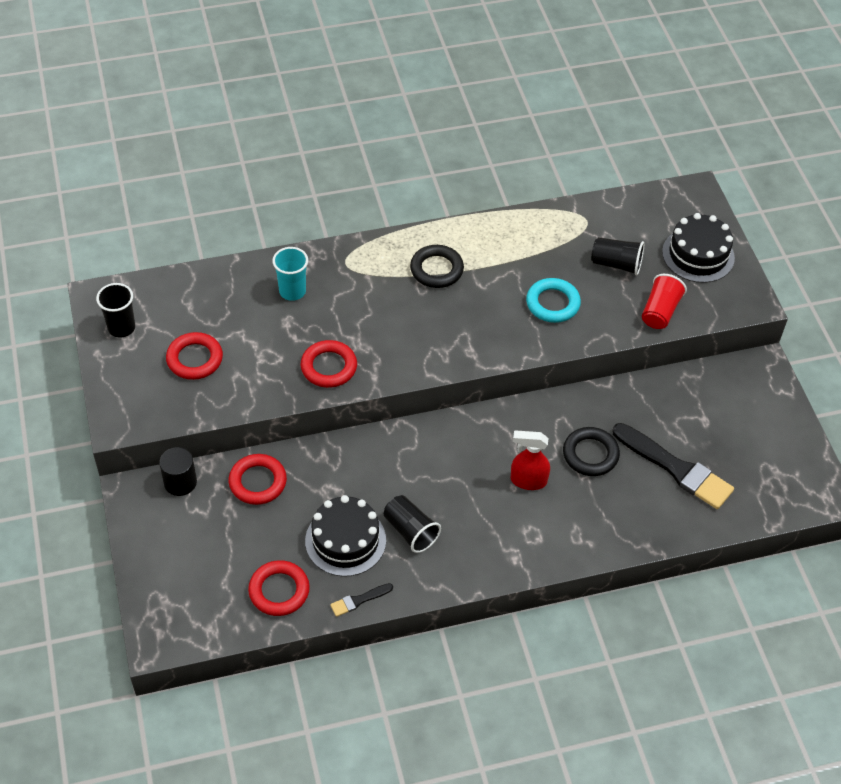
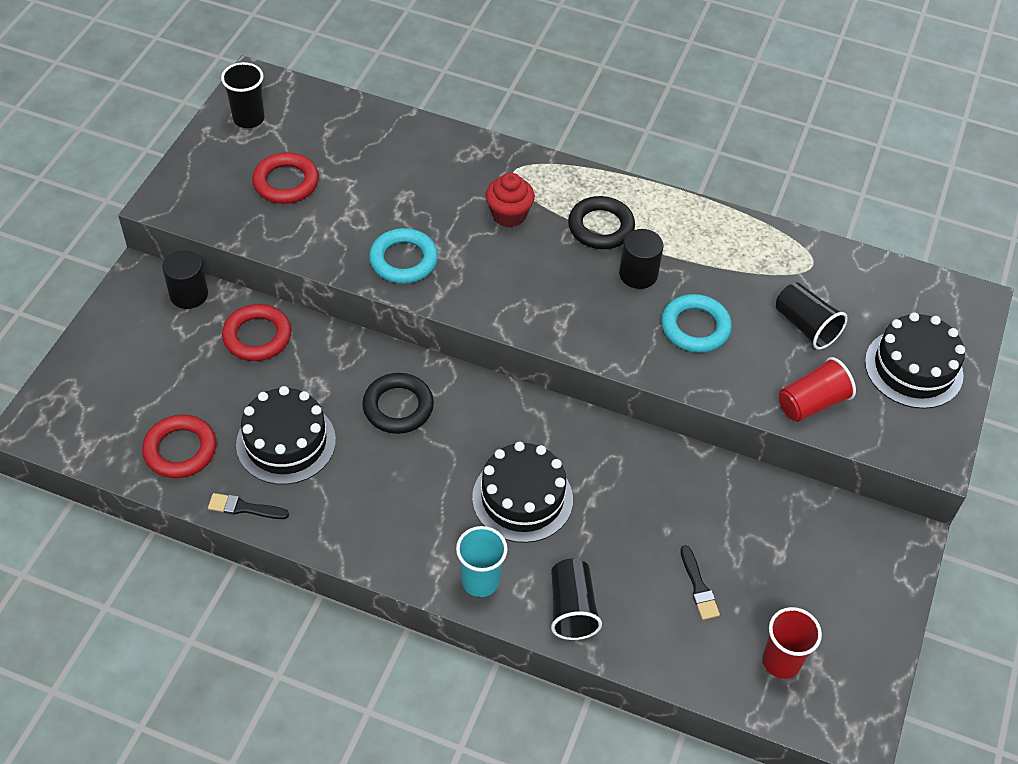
camera: 35 degrees right, 0 degrees up
(292, 291) = (436, 170): turquoise cup -> turquoise cup (480, 581)
(329, 367) = (403, 260): red ring -> turquoise ring
(370, 295) = (509, 215): none -> red cupcake
(410, 531) = (356, 473): black cup -> black cup (572, 608)
(488, 288) = (638, 274): none -> black cylinder
(528, 481) = (522, 498): red spray bottle -> black cake
(590, 454) = (615, 513): black ring -> black ring (398, 407)
(676, 468) = (698, 586): black brush -> black brush, size x0.46
(756, 483) = (781, 661): none -> red cup

